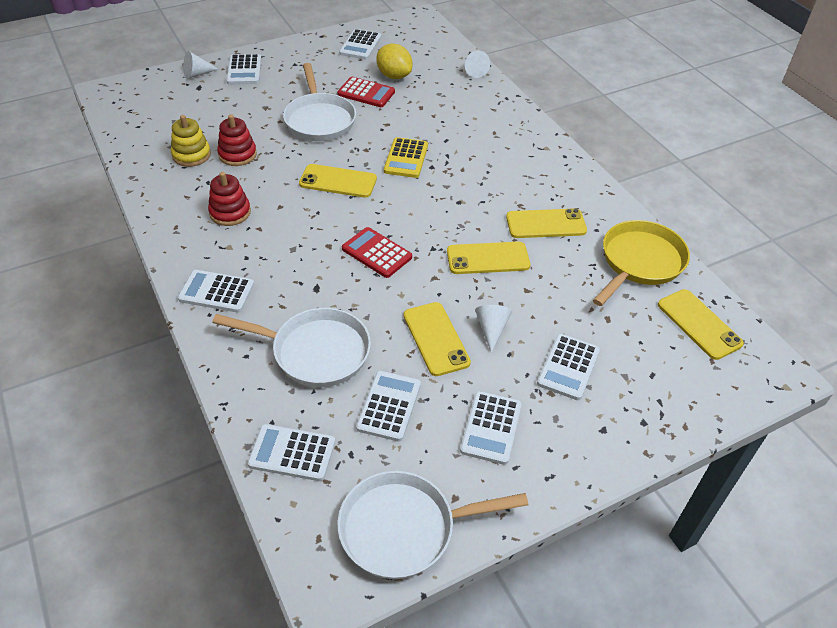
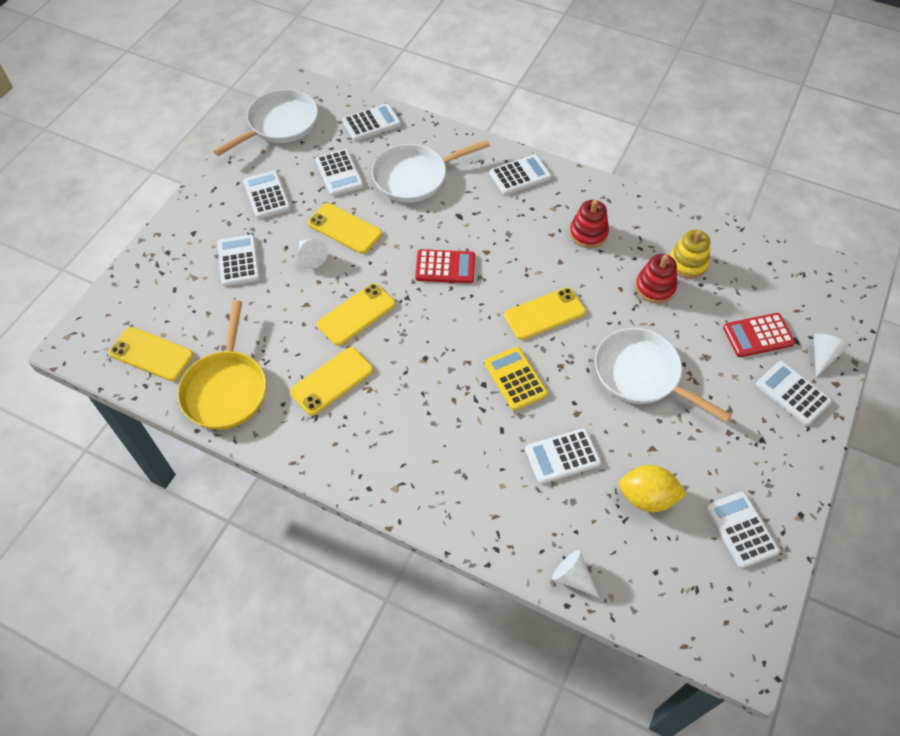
camera: 145 degrees right, 10 degrees up
(366, 93) = (643, 446): red calculator -> red calculator (758, 335)
(421, 112) = (562, 456): none -> white calculator

